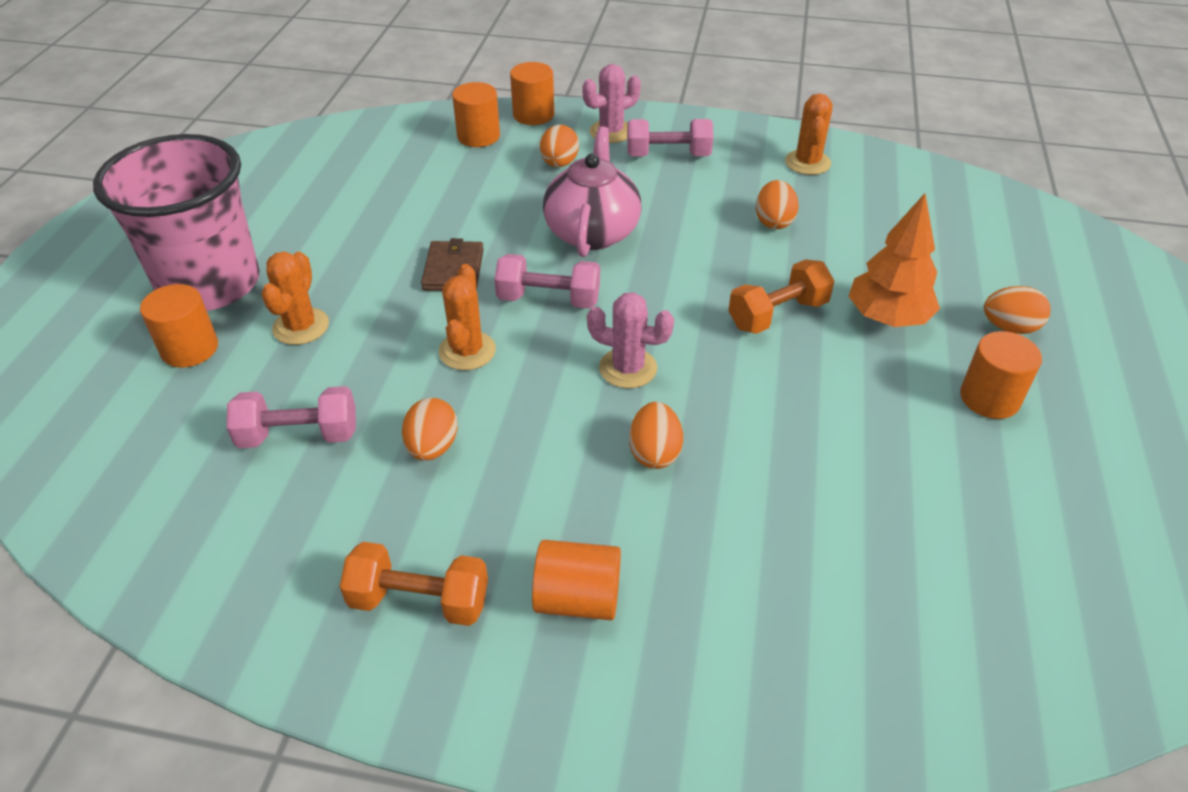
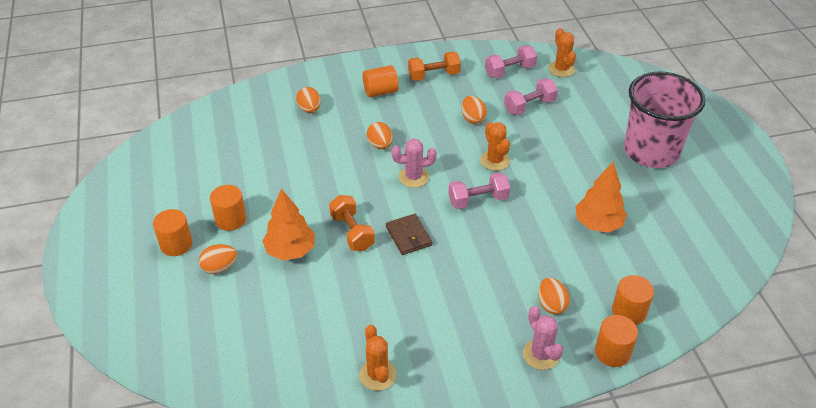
camera: 155 degrees right, 0 degrees up
(190, 349) = (617, 121): orange cylinder -> orange cylinder (176, 244)
(301, 326) = (582, 146): orange cactus -> orange cactus (561, 69)
(410, 220) = (598, 224): none -> orange tree
(453, 270) = (542, 200): brown wallet -> brown wallet (408, 236)
(592, 232) = (487, 253): pink teapot -> none
(611, 132) = (541, 354): pink cactus -> pink cactus turned 60 degrees counterclockwise
(668, 155) = (483, 343): pink dumbbell -> pink dumbbell (510, 71)
(774, 221) = (380, 303): orange egg -> orange egg (309, 109)
(778, 314) = (352, 232): orange dumbbell -> orange dumbbell turned 60 degrees counterclockwise

